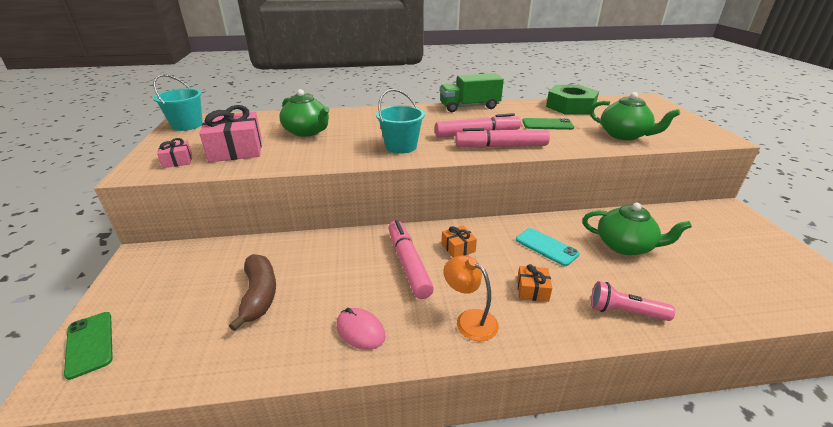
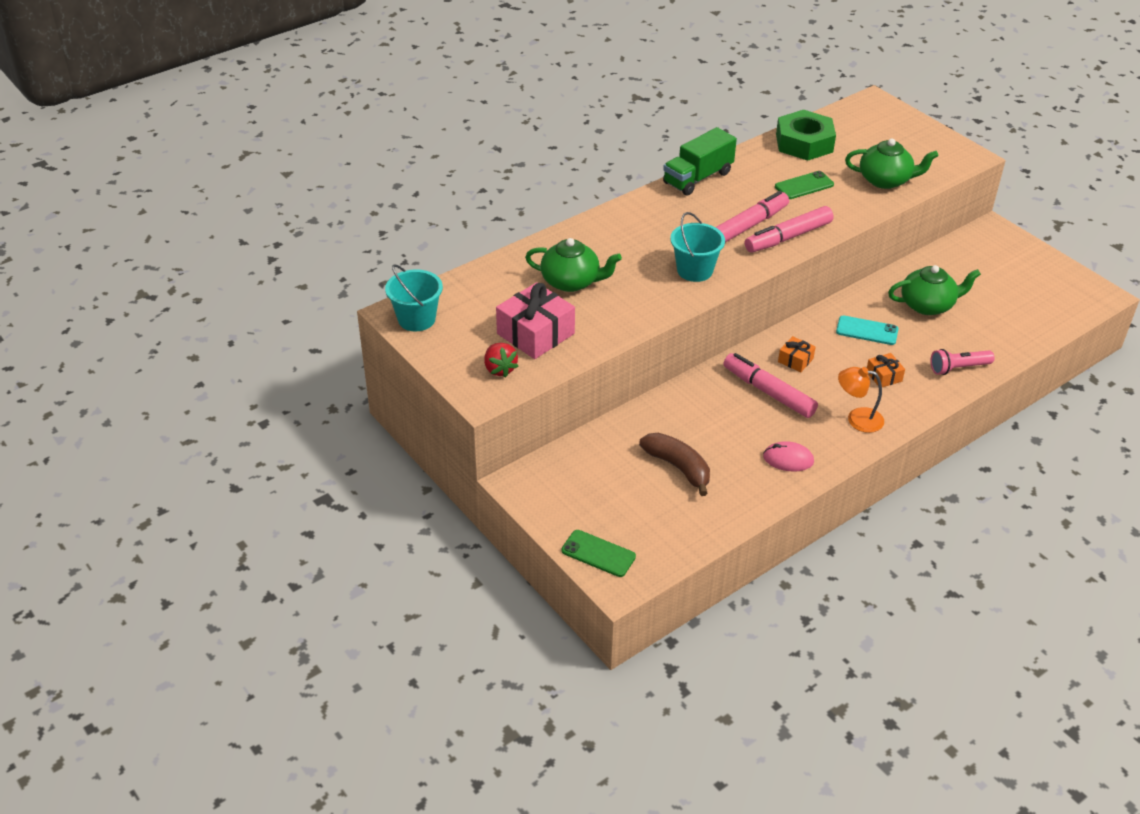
camera: 30 degrees left, 10 degrees up
(177, 161) = (500, 369): pink gift -> red strawberry

